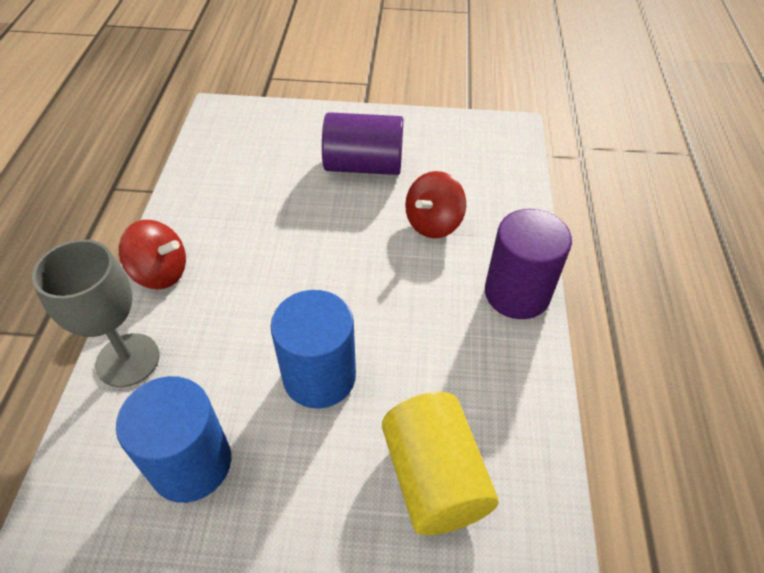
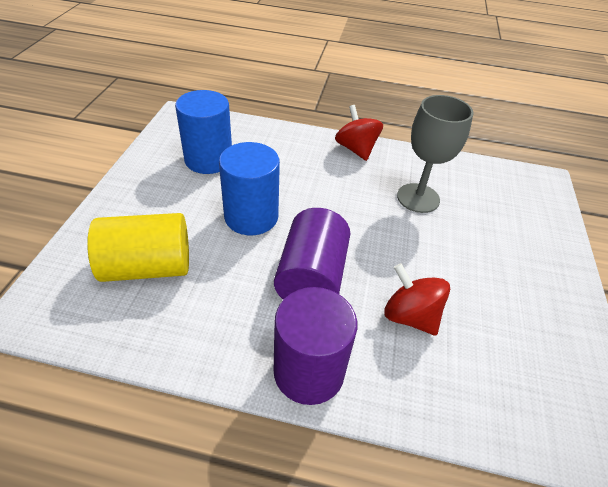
camera: 95 degrees right, 5 degrees down
(128, 360) = (287, 137): grey goblet -> grey goblet (418, 198)
(160, 272) = (356, 149): red spinning top -> red spinning top turned 135 degrees clockwise
(363, 165) = (490, 271): purple cylinder -> purple cylinder (311, 277)

